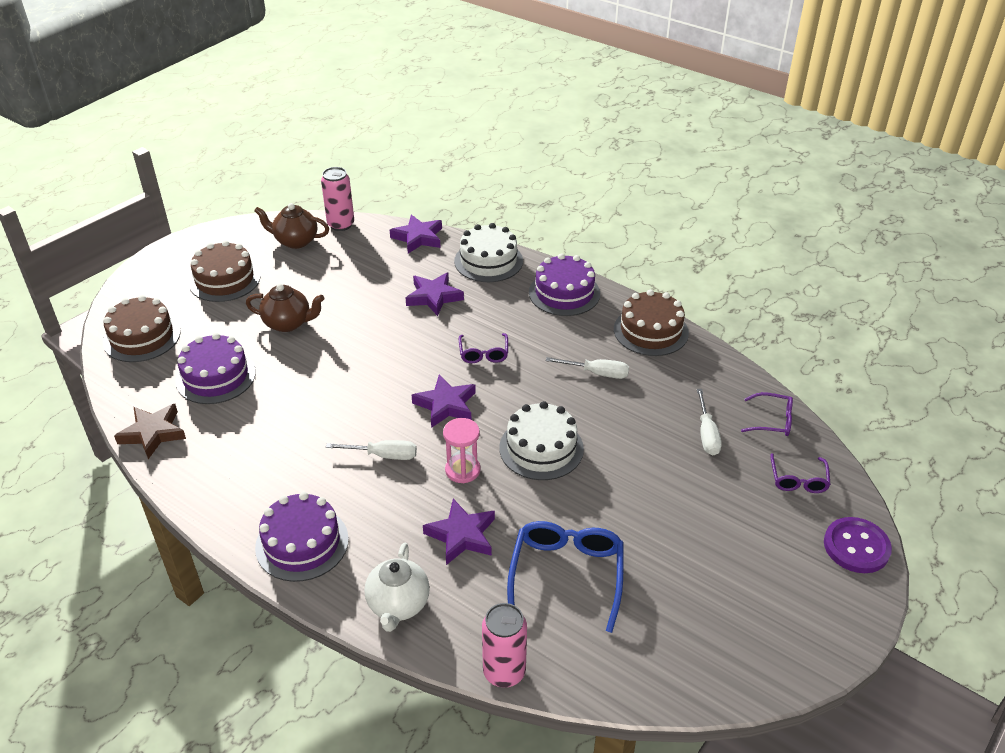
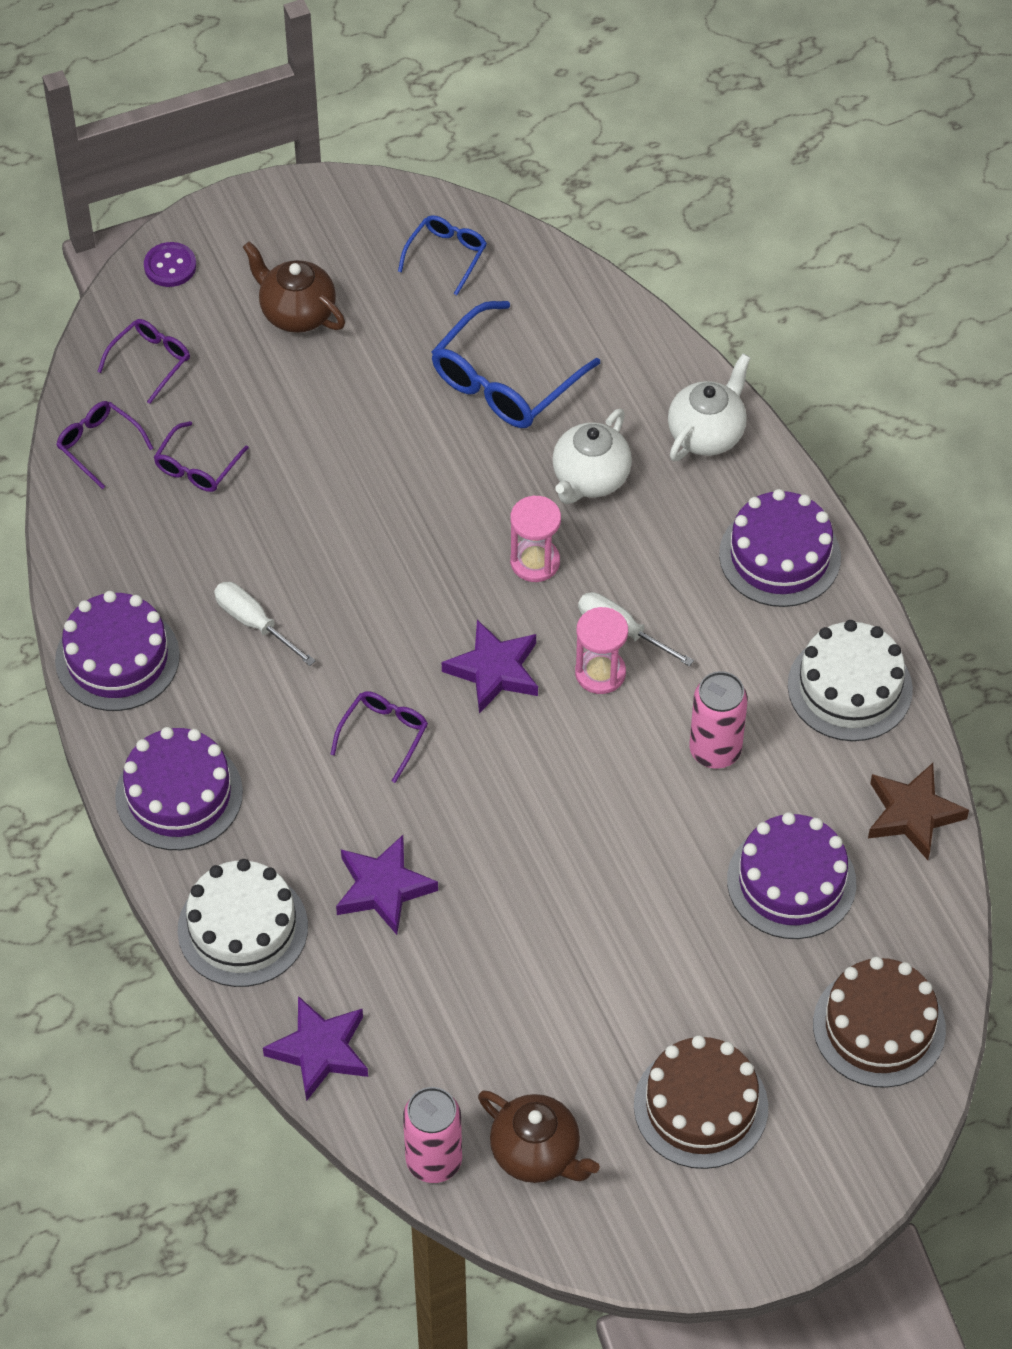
camera: 150 degrees left, 15 degrees up
(288, 323) = (639, 943): brown teapot -> brown teapot (296, 313)
(382, 428) = (600, 673): none -> pink hourglass
(461, 535) = (590, 479): purple star -> white teapot
(504, 672) = (638, 320): pink can -> pink can (715, 751)
(541, 448) = (417, 546): white cake -> white cake (850, 687)
(650, 331) = (117, 658): brown cake -> purple cake
(685, 653) = (446, 256): none -> blue glasses
(707, 434) = (197, 467): white screwdriver -> purple glasses
(856, 547) = (170, 266): purple button -> purple button, size x0.66

